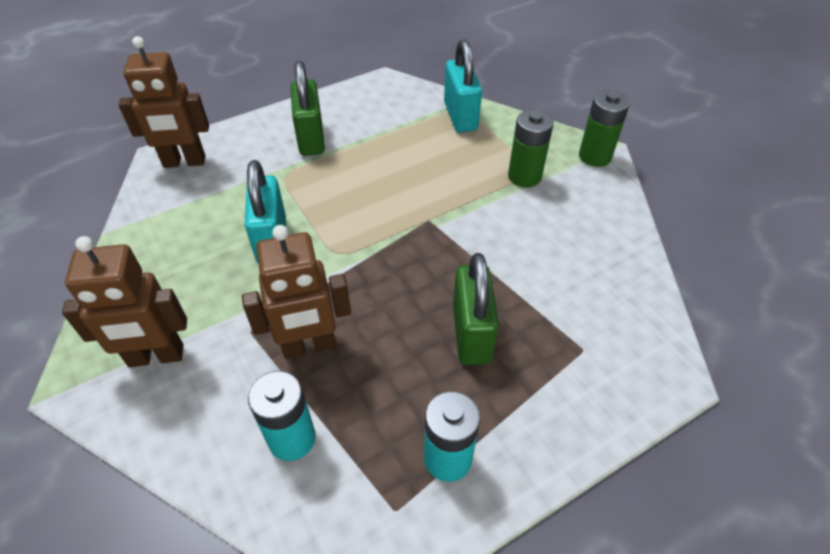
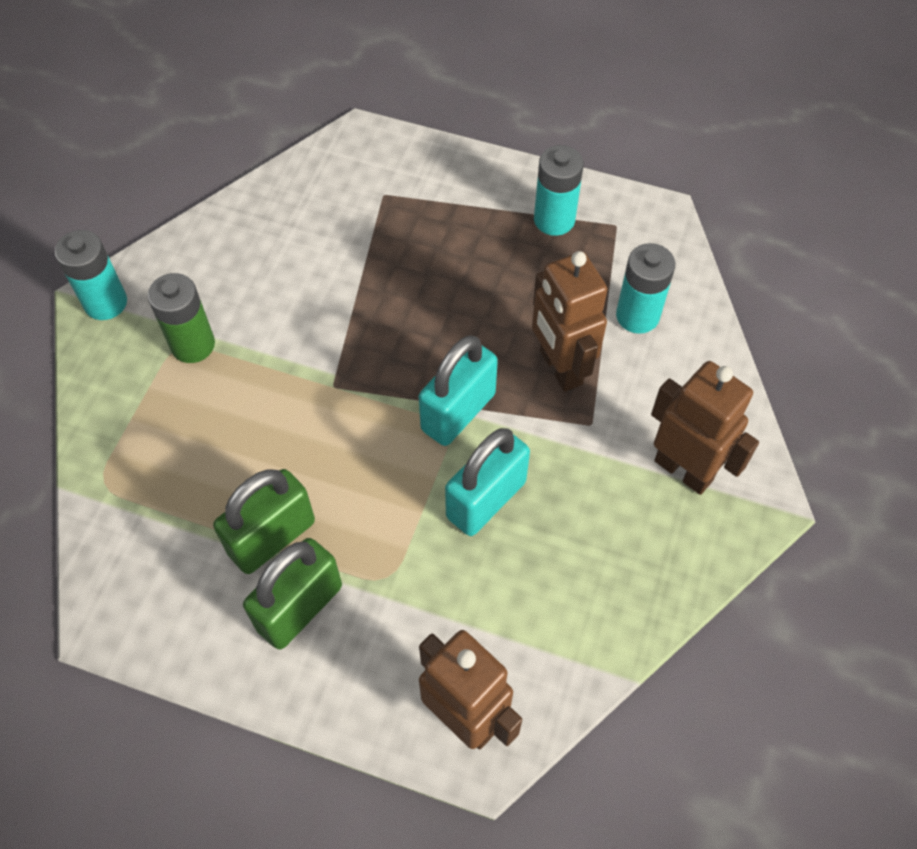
camera: 130 degrees left, 10 degrees up
(309, 346) = (560, 368): brown robot -> brown robot turned 150 degrees counterclockwise
(460, 116) = (122, 474): turquoise padlock -> turquoise padlock (458, 412)
(471, 334) = (438, 269): green padlock -> green padlock (272, 537)
(595, 156) = (105, 303): green battery -> turquoise battery

